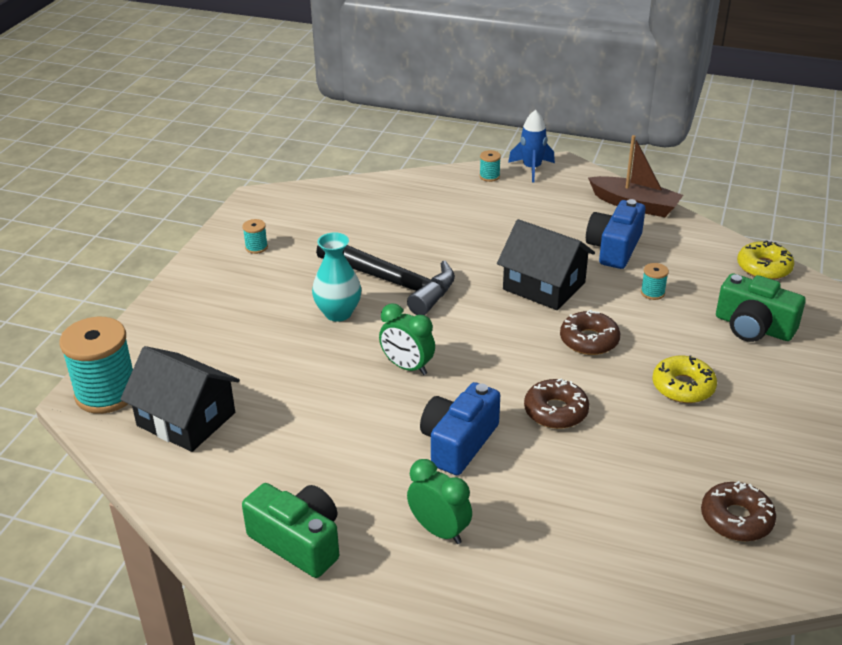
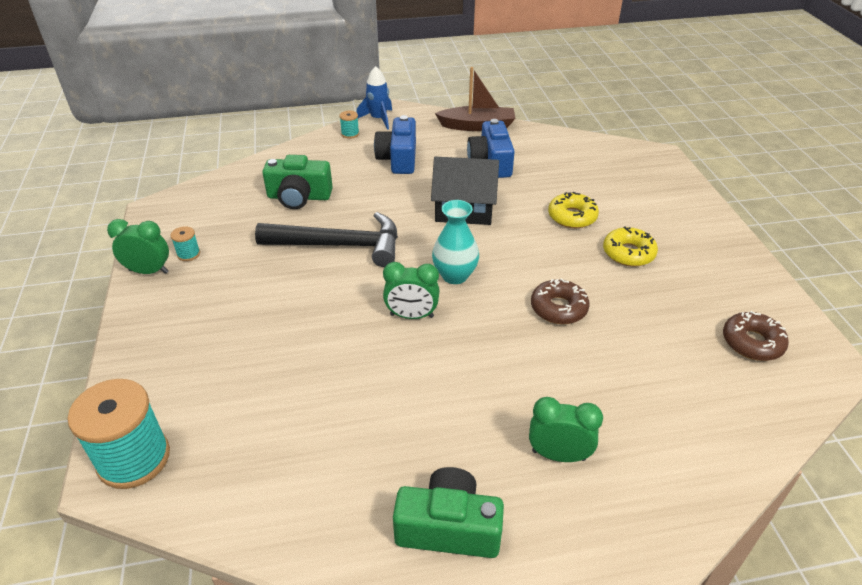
camera: 30 degrees left, 5 degrees up
(186, 419) = (242, 450): black house -> none
(214, 252) = (149, 271): none -> green clock
(338, 313) = (313, 289): turquoise vase -> turquoise vase (455, 275)
(458, 442) = (508, 366): blue camera -> blue camera (398, 159)
(589, 340) = (533, 241): brown donut -> none
(652, 293) = (546, 188): turquoise spool -> none
(753, 327) = (633, 191): green camera -> green camera (299, 197)
(764, 267) = (602, 146): yellow donut -> yellow donut (572, 217)

